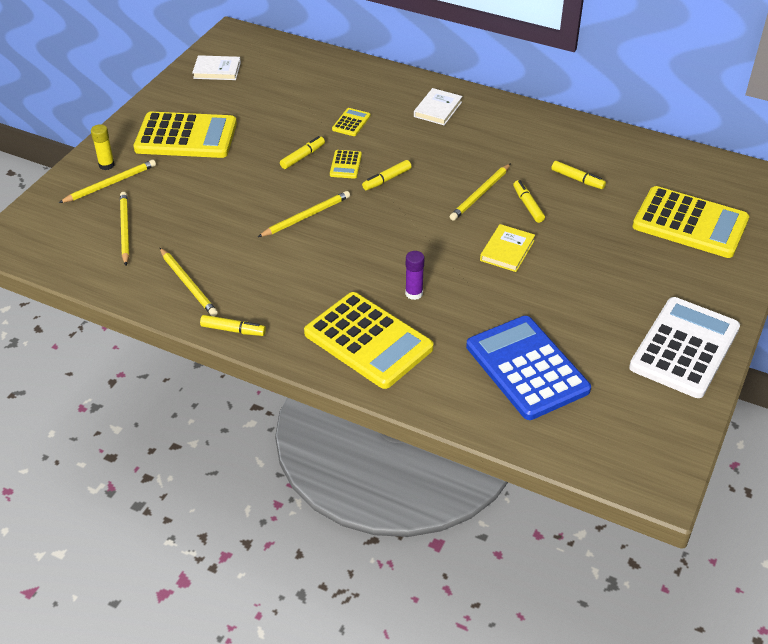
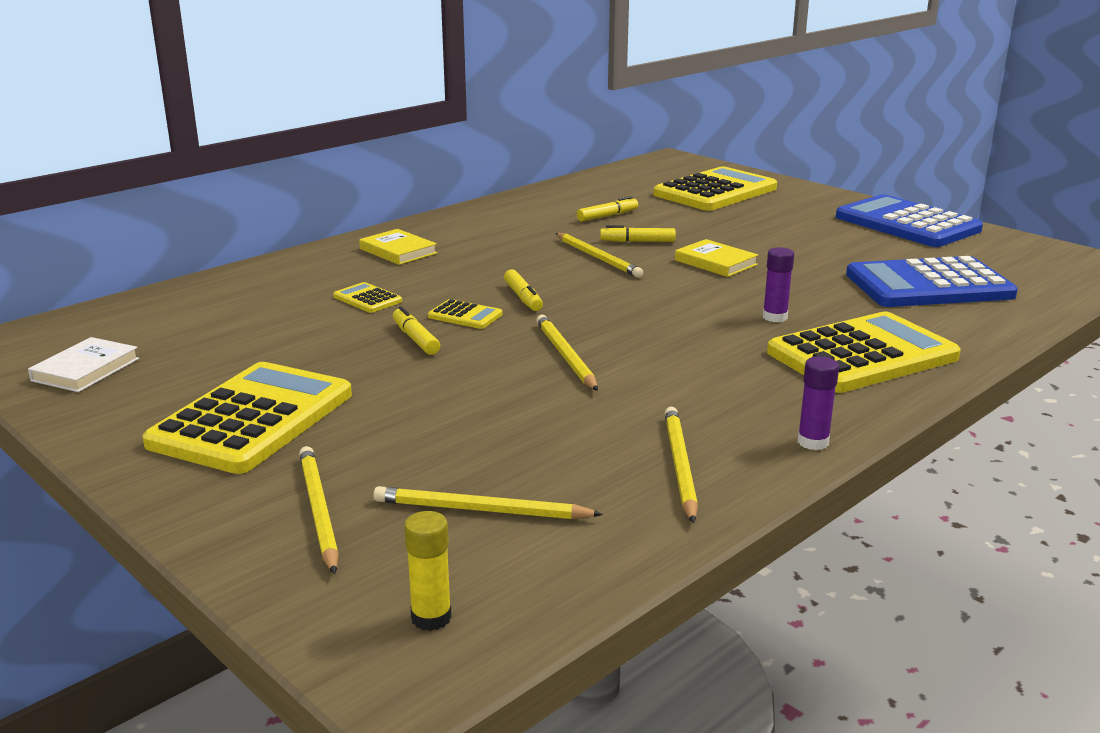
camera: 70 degrees left, 20 degrees down
(106, 165) = (250, 508): yellow glue stick -> yellow glue stick (431, 618)
(188, 284) = (679, 466): yellow pencil -> yellow pencil turned 75 degrees counterclockwise
(233, 330) = (813, 442): yellow marker -> purple glue stick
(438, 109) = (398, 251): white book -> yellow book
(684, 348) = (907, 224): white calculator -> blue calculator

